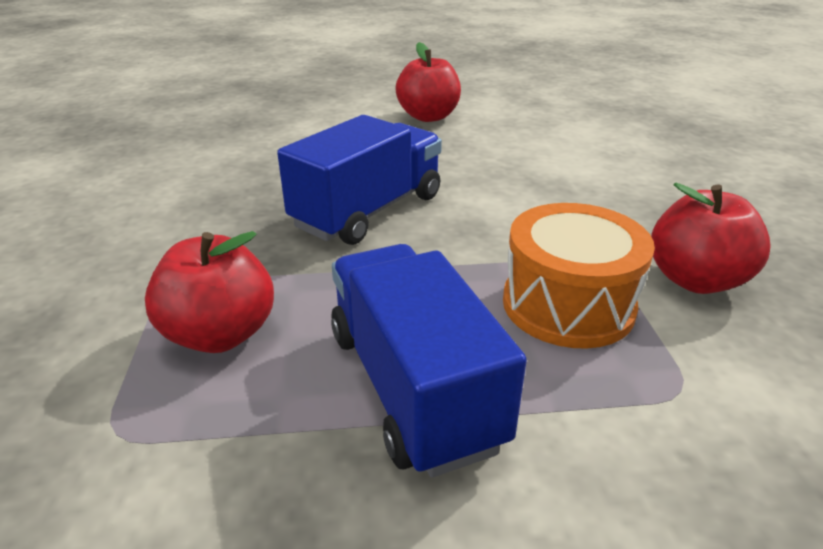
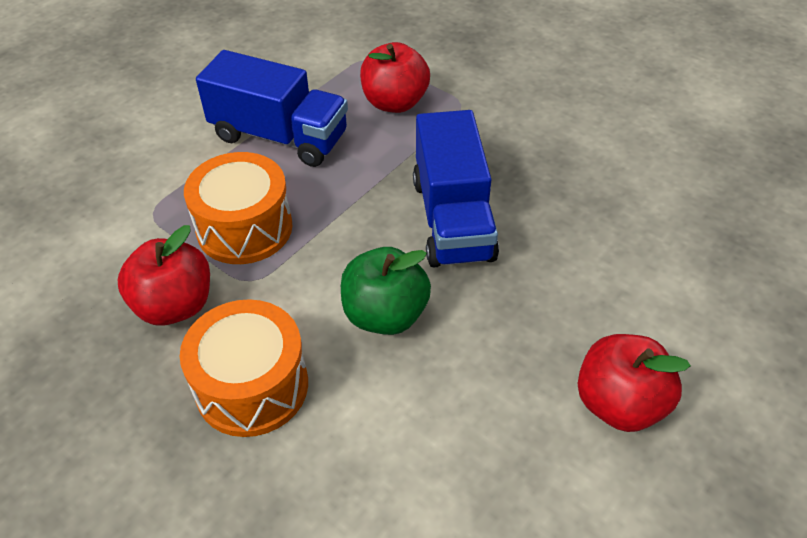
camera: 135 degrees right, 15 degrees up
(506, 192) = (385, 315): none -> green apple
(651, 206) = (252, 386): none -> orange drum

